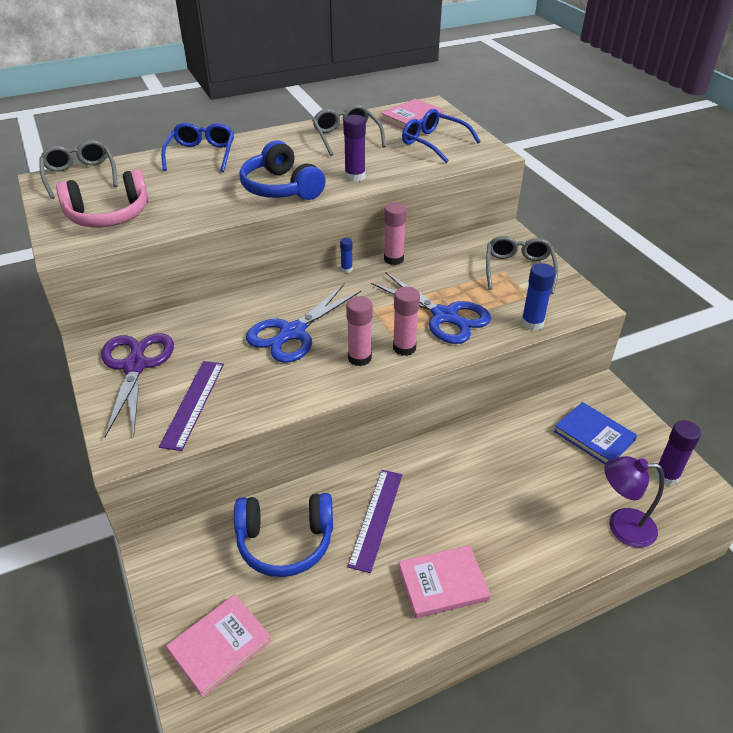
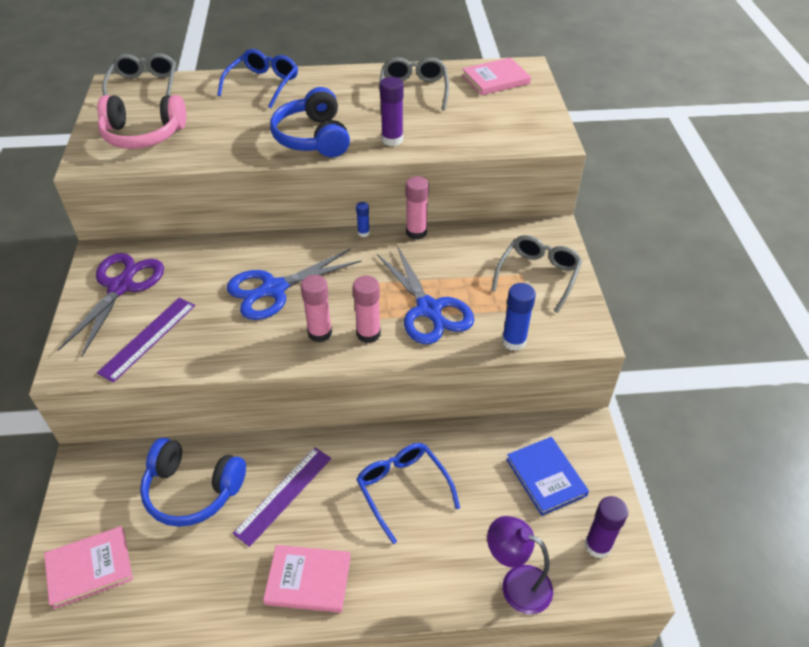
camera: 20 degrees right, 5 degrees up
(434, 143) = (499, 115): blue glasses -> blue glasses (403, 489)

